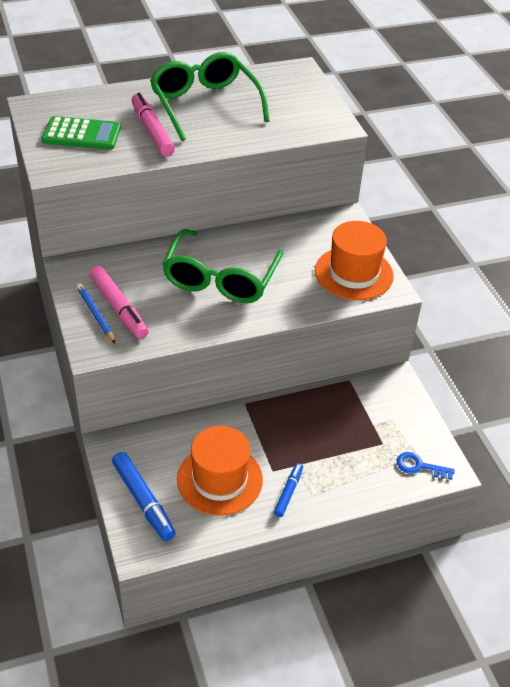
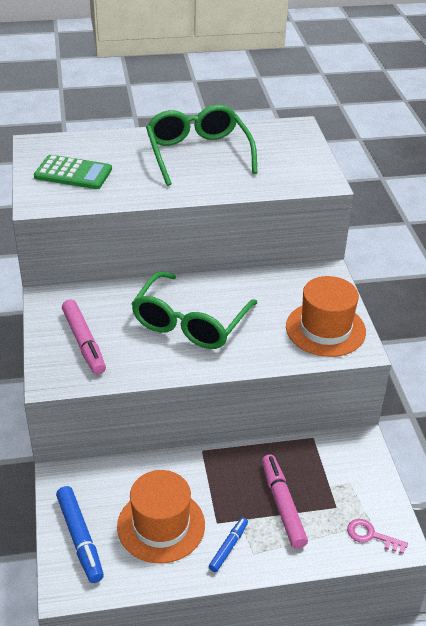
camera: 10 degrees right, 5 degrees down
(95, 314) = (60, 346): blue pencil -> none
(152, 131) = (141, 175): pink marker -> pink marker (282, 505)
(419, 466) = (371, 536): blue key -> pink key

